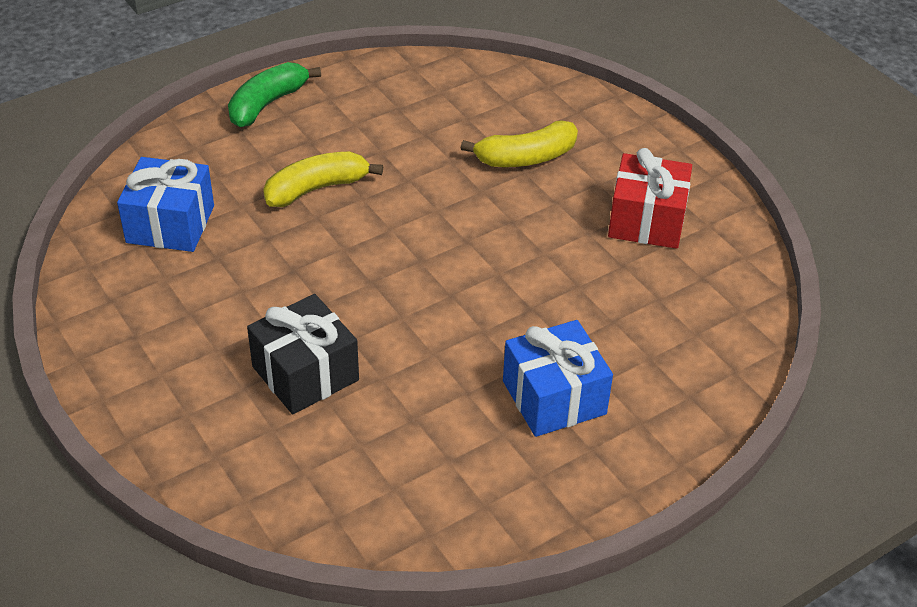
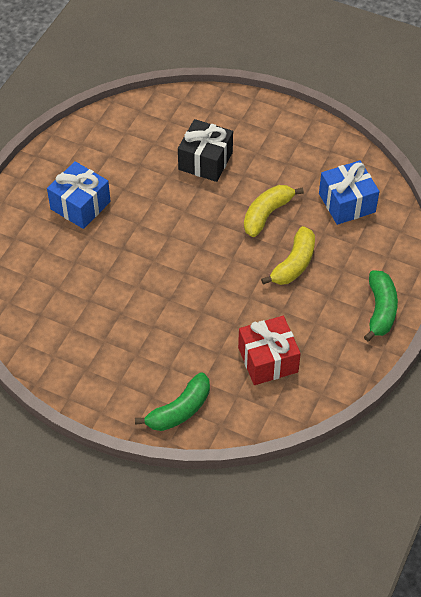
camera: 150 degrees right, 10 degrees up
(526, 158) = (192, 351): yellow banana -> yellow banana (267, 214)
(584, 114) = (179, 410): none -> green banana
(646, 221) = (91, 339): red gift -> red gift (268, 360)

